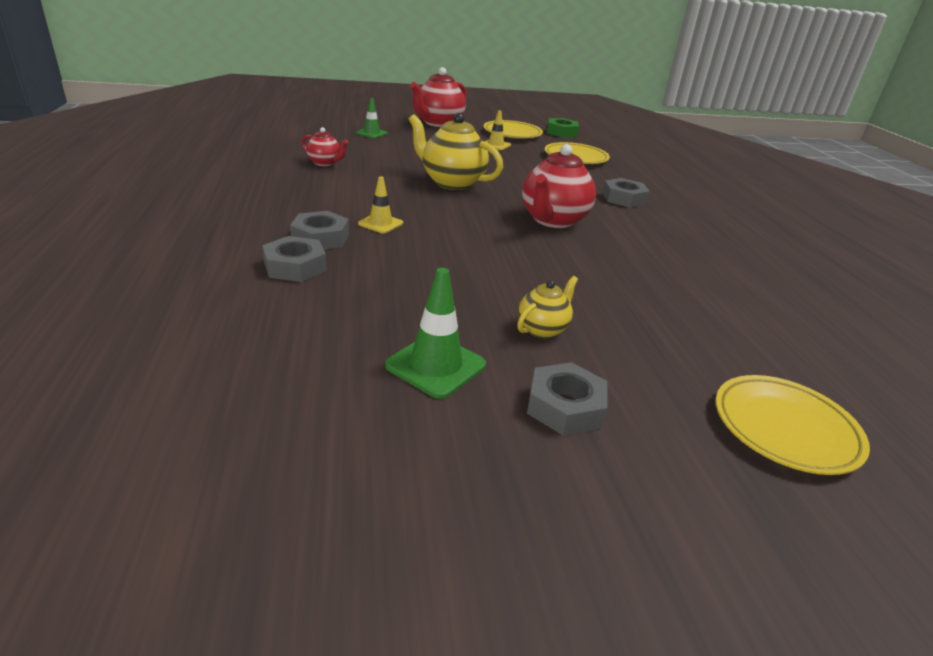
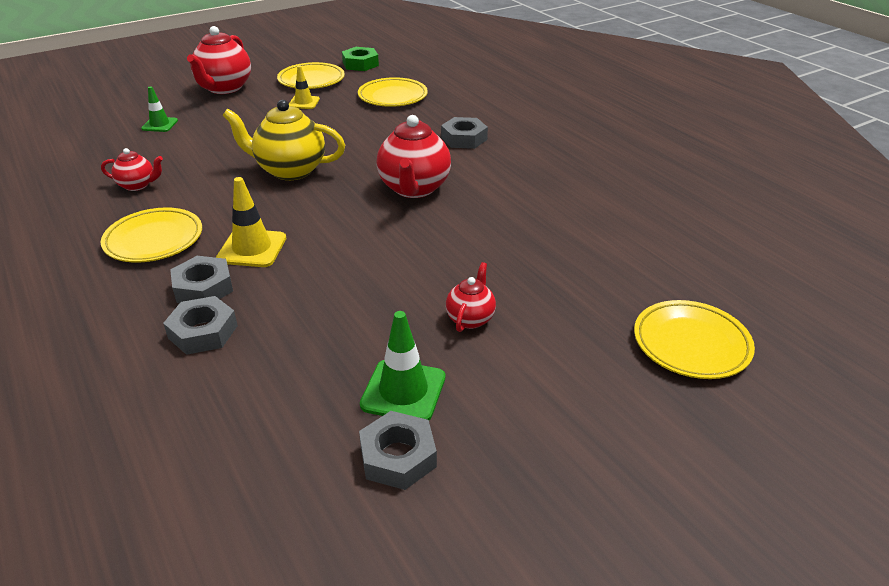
camera: 20 degrees left, 5 degrees up
(308, 198) = (154, 240): none -> yellow plate
(380, 223) = (252, 248): yellow traffic cone -> yellow traffic cone, size x1.54
(543, 329) = (470, 318): yellow teapot -> red teapot
(565, 407) = (527, 389): grey nut -> grey nut (398, 457)

